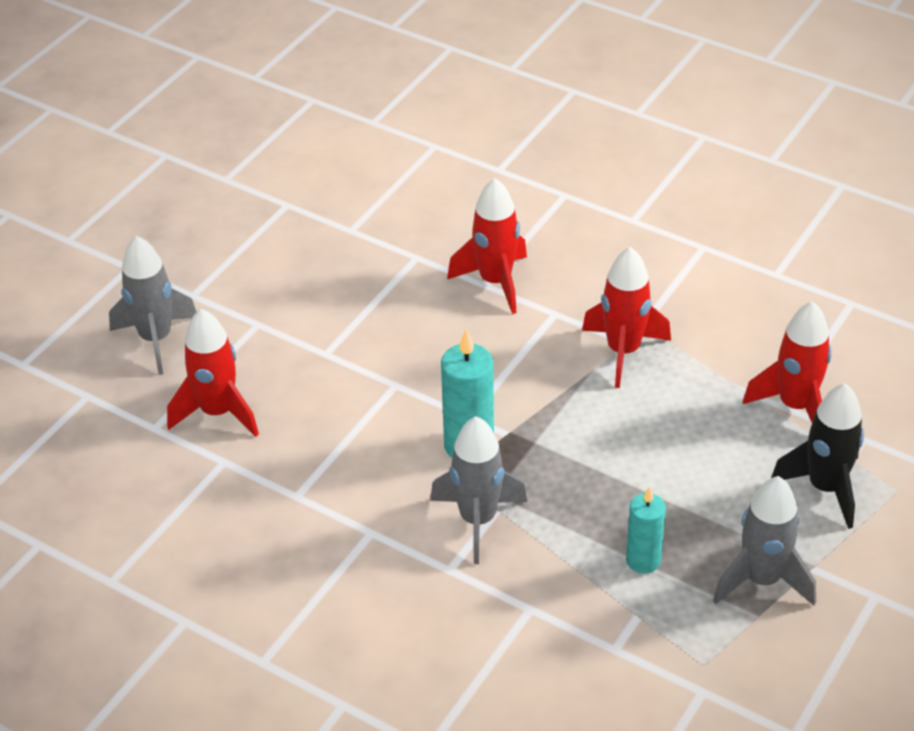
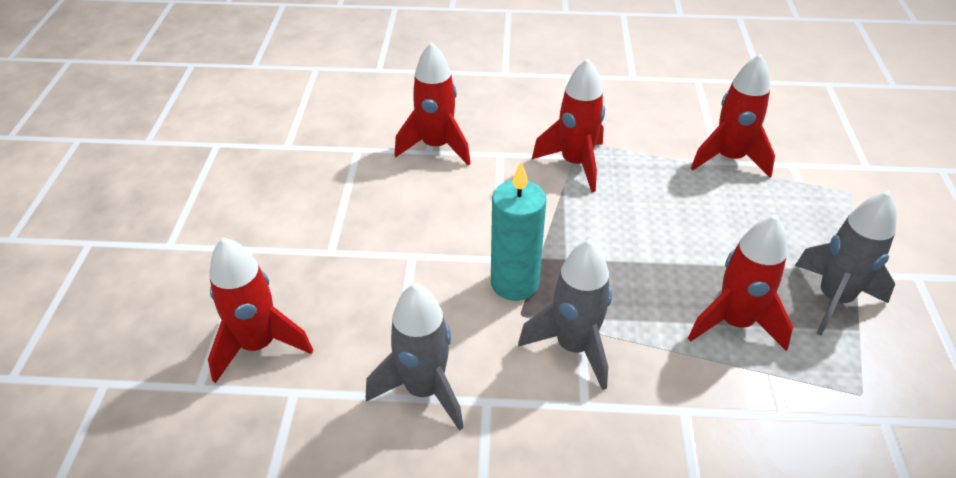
camera: 30 degrees left, 0 degrees up
(156, 339) = (153, 298): grey rocket -> grey rocket (423, 390)
(643, 560) = (734, 322): turquoise candle -> red rocket
(825, 488) = (805, 209): black rocket -> none

